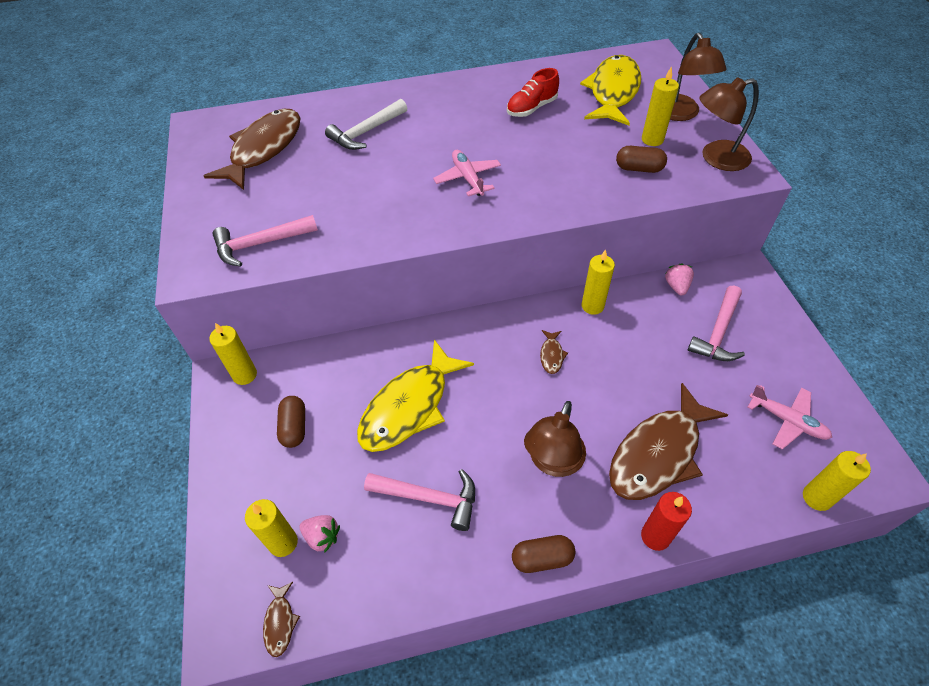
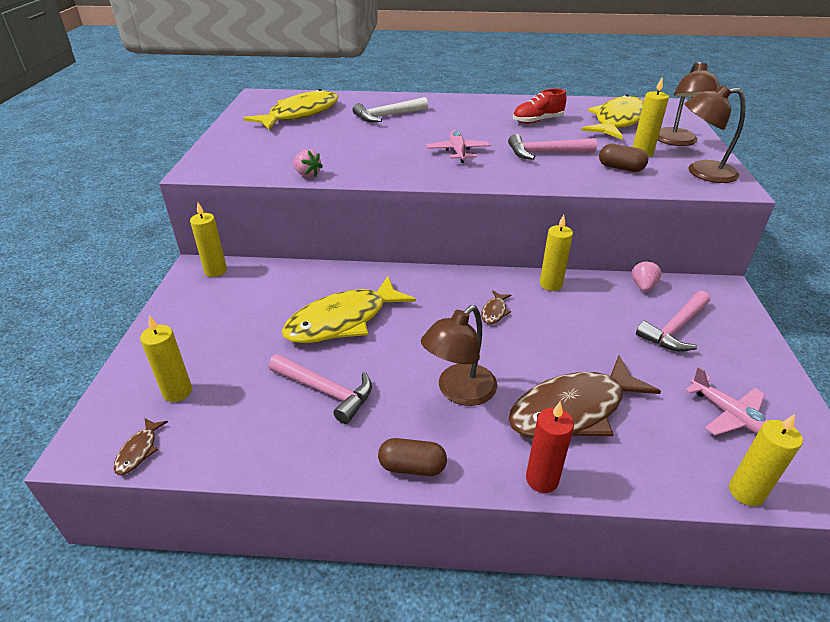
camera: 15 degrees right, 15 degrees down
(260, 244) = (263, 163): pink hammer -> pink hammer (545, 153)
(264, 149) = (300, 114): brown fish -> yellow fish
(294, 427) = (235, 313): brown capsule -> none
(322, 537) = (213, 396): pink strawberry -> pink strawberry (307, 175)

